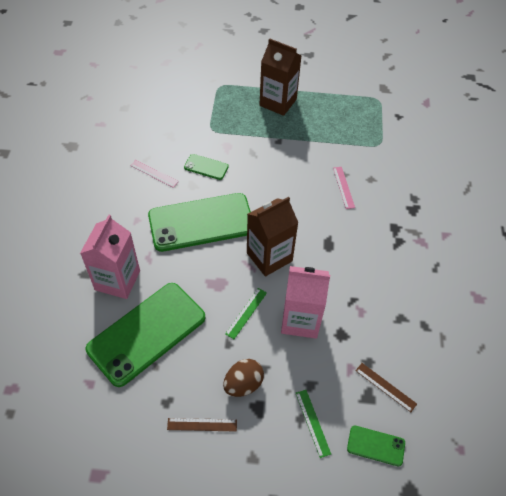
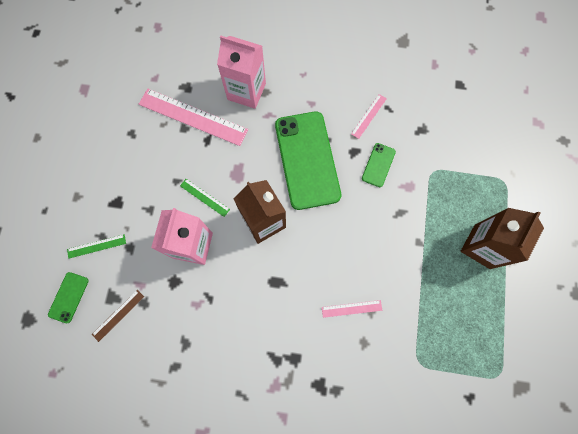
camera: 95 degrees right, 20 degrees up
(147, 333) = (193, 117): green phone -> pink ruler
(202, 424) = (109, 159): brown ruler -> none
(243, 384) = (138, 192): brown egg -> none

